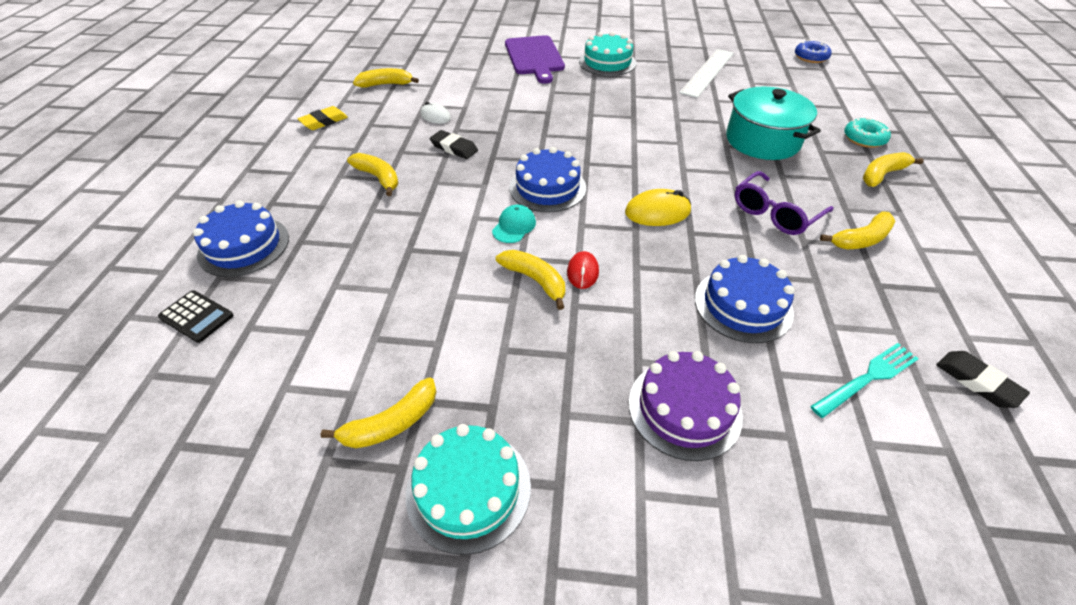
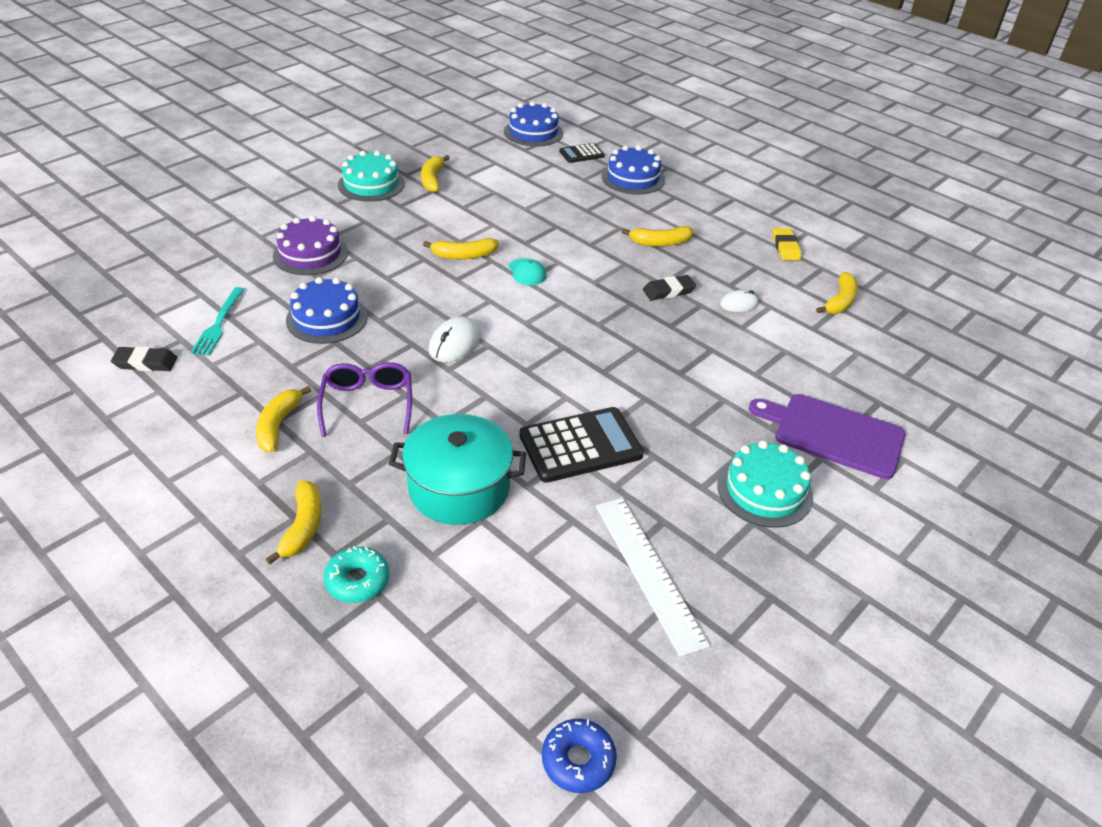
camera: 125 degrees right, 5 degrees down
(547, 187) = (554, 308): blue cake -> blue cake (533, 132)
(582, 272) = (445, 276): red mouse -> none
(657, 212) = (454, 343): yellow mouse -> white mouse
(665, 118) = (580, 445): none -> black calculator

